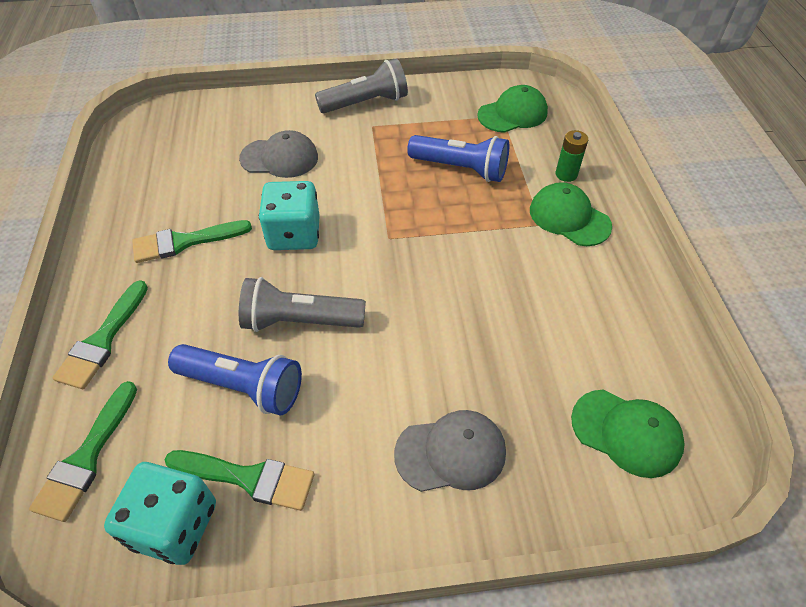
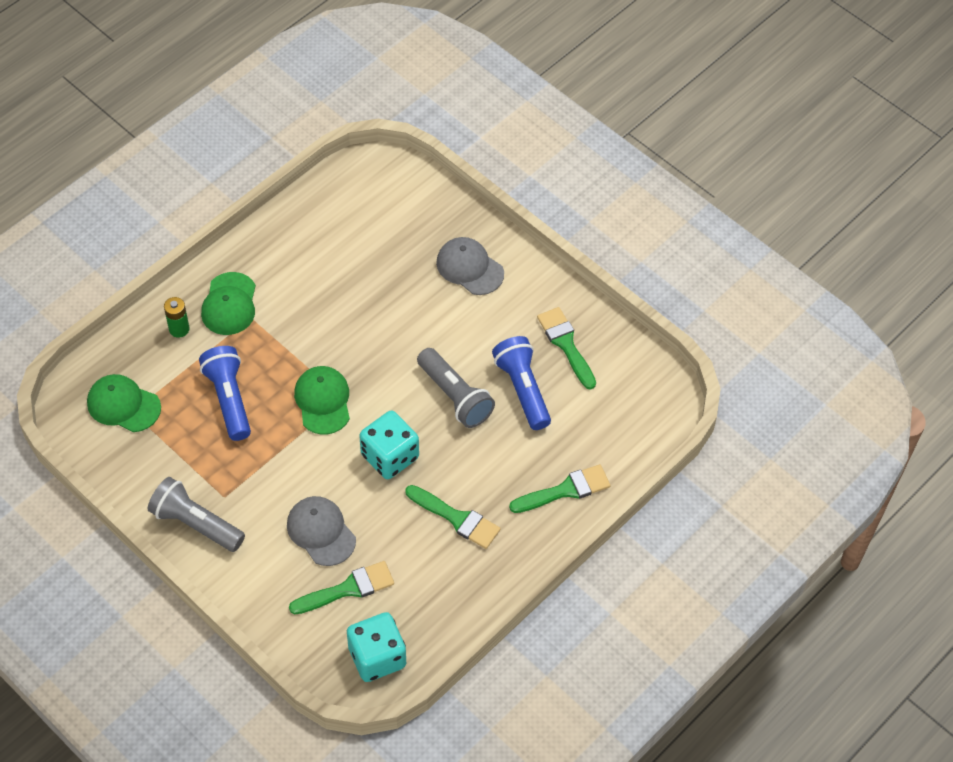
camera: 130 degrees left, 5 degrees up
(87, 457) = (627, 426): green brush -> green brush (348, 589)
(175, 525) = (615, 356): turquoise dice -> turquoise dice (377, 657)
(626, 432) = (387, 201): green cap -> green cap (323, 401)

